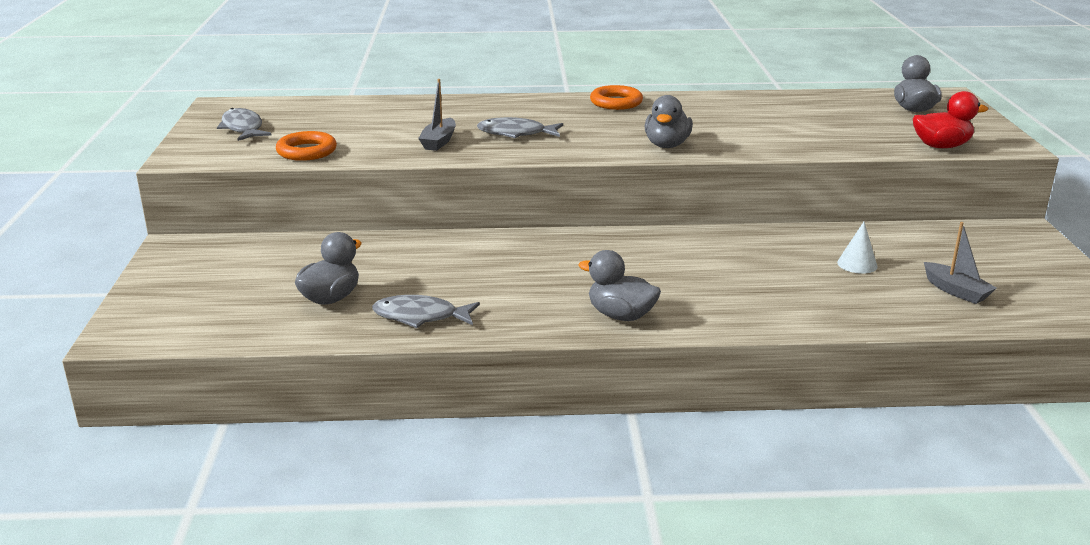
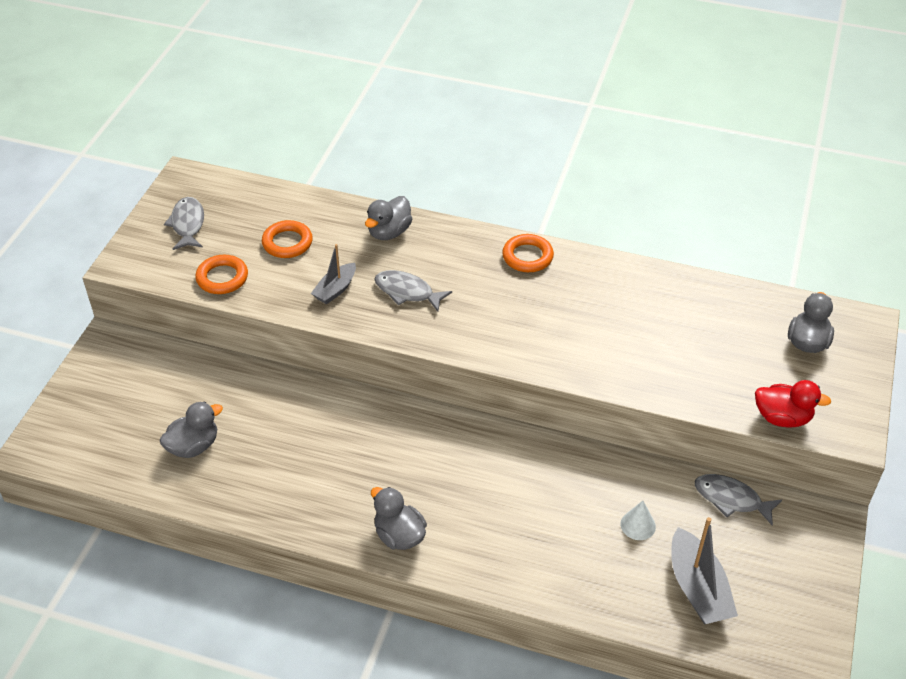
camera: 20 degrees right, 20 degrees up
(364, 124) = (287, 243): none -> orange ring
(420, 316) = (248, 490): grey fish -> grey fish (731, 499)
(667, 145) = (527, 347): grey duck -> grey duck (389, 232)
(956, 291) = (697, 588): grey boat -> grey boat, size x1.60

